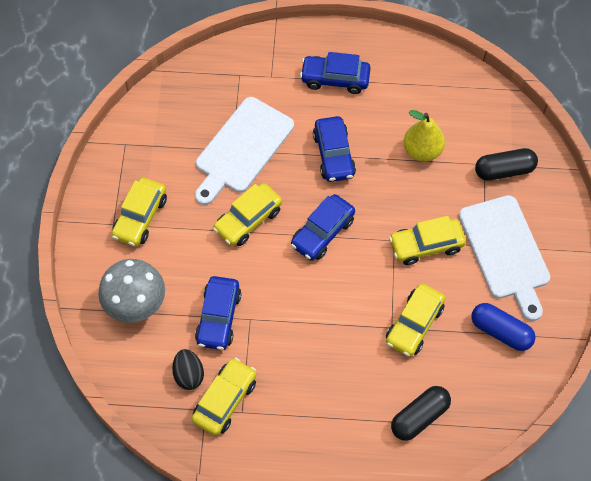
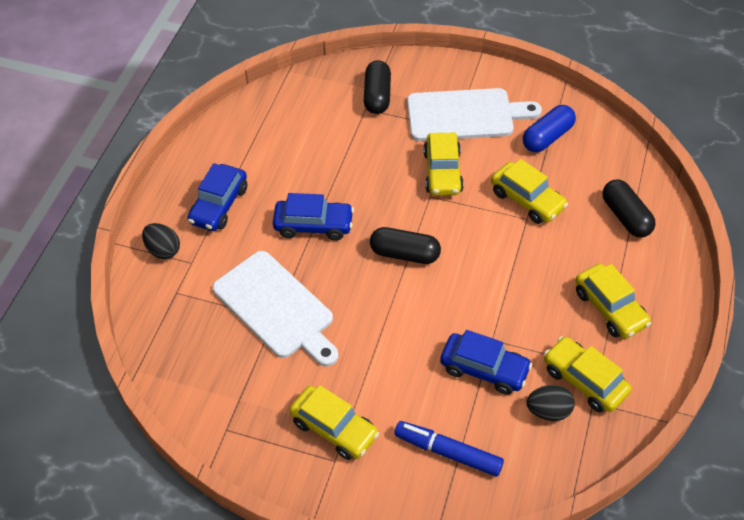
camera: 75 degrees left, 10 degrees down
(135, 303) = (448, 452): grey mushroom -> blue marker
(248, 220) = (370, 318): yellow car -> yellow car (610, 308)
(278, 53) = (163, 250): none -> black egg
(322, 232) = (405, 254): blue car -> black capsule
(422, 150) = (334, 152): yellow pear -> none

